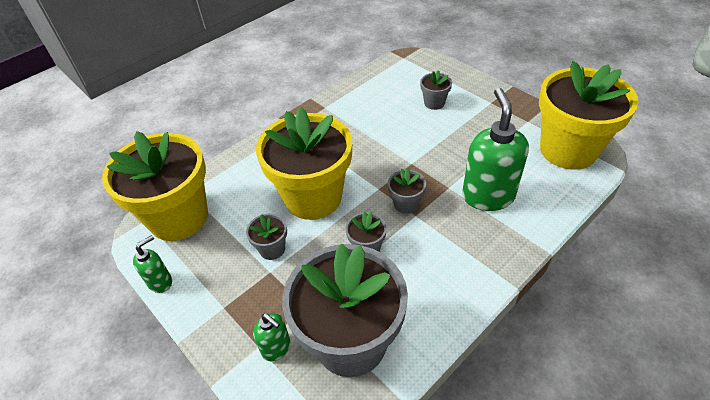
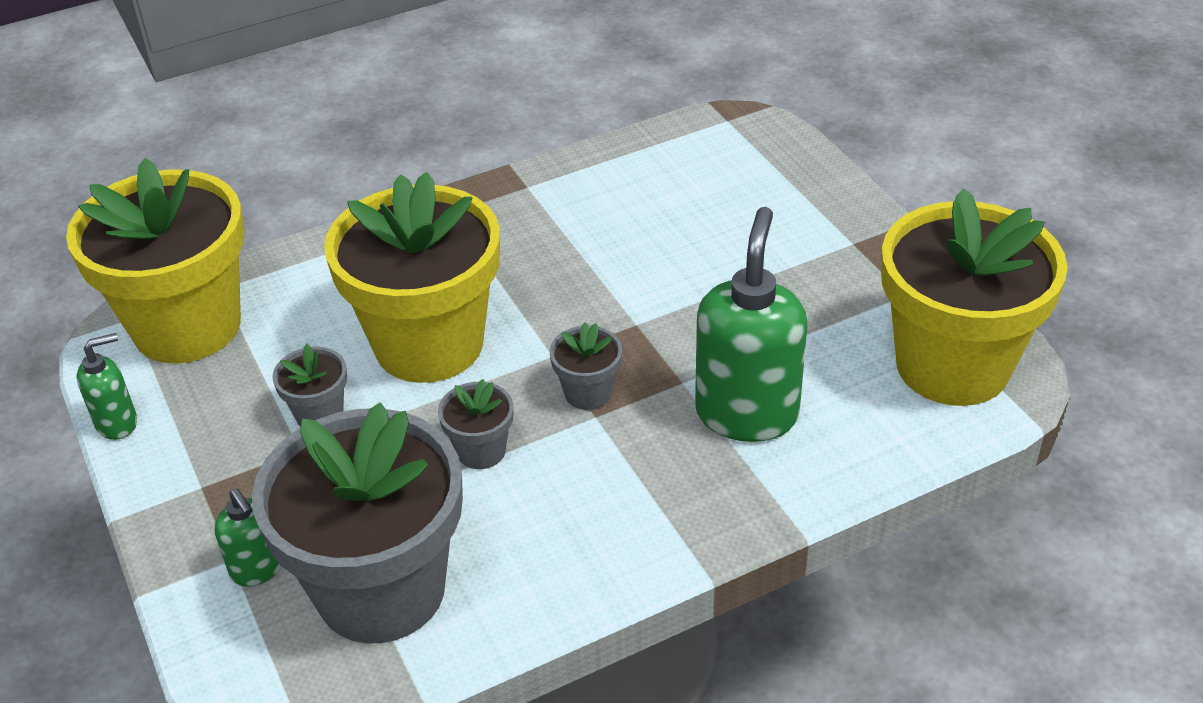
camera: 15 degrees right, 5 degrees down
(434, 103) = (739, 221): grey flower pot -> none

